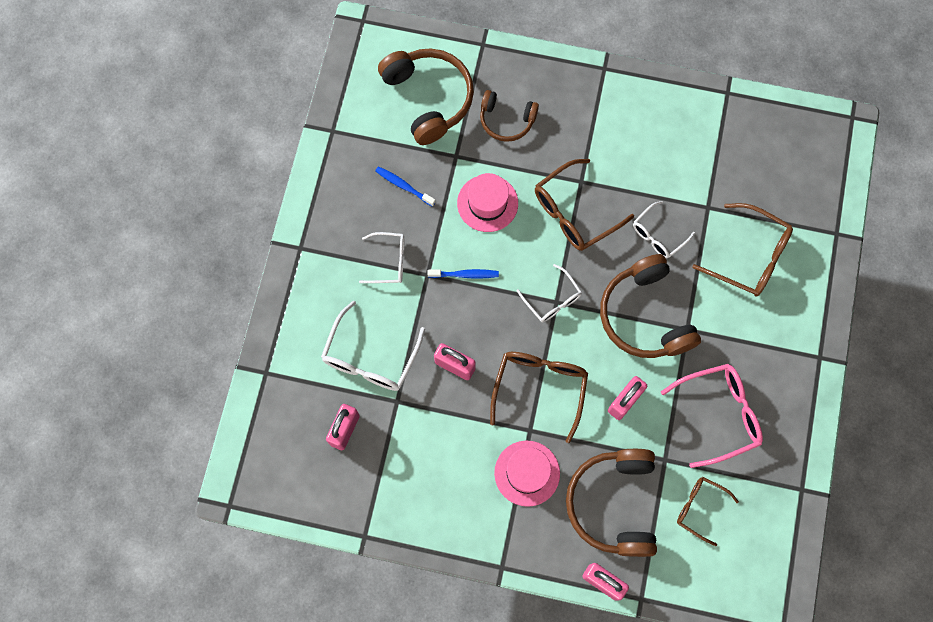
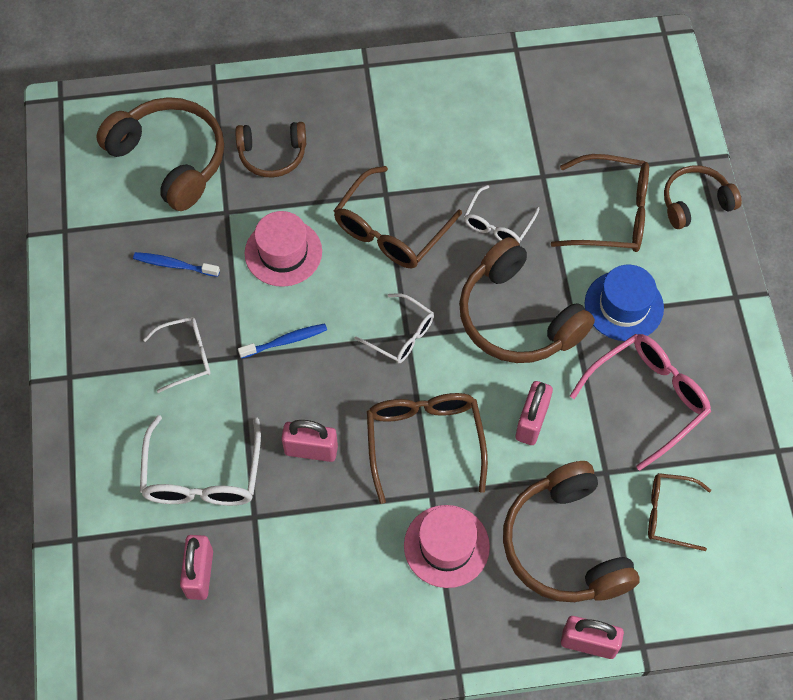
camera: 20 degrees left, 10 degrees down
(730, 334) = (624, 306): none -> blue hat
(819, 269) = (695, 202): none -> brown headphones

